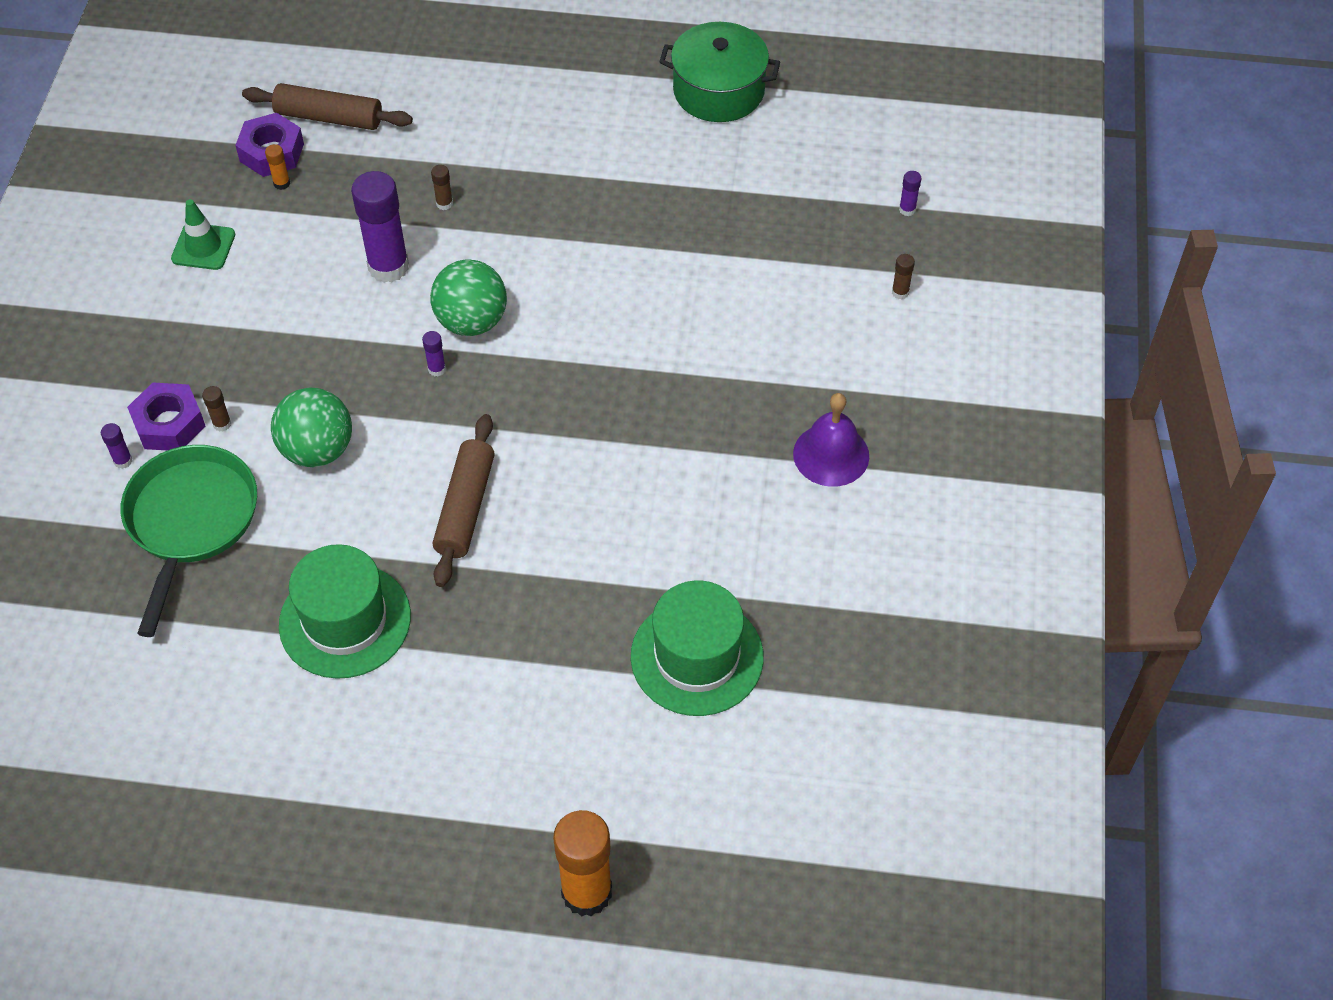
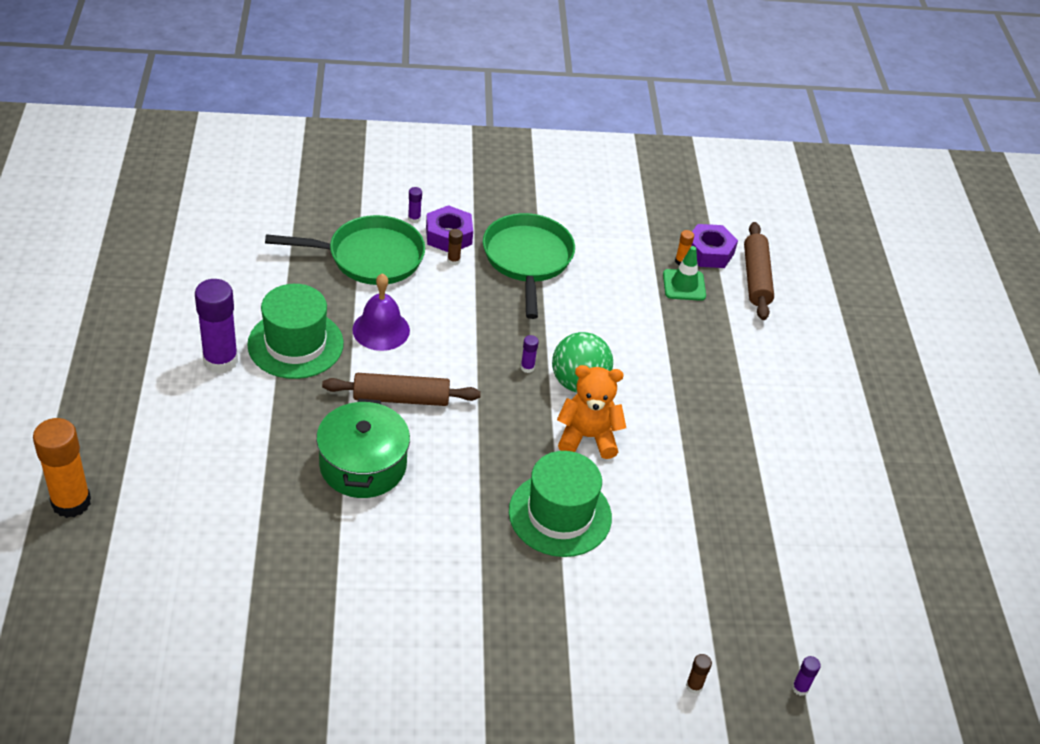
camera: 75 degrees right, 10 degrees down
(203, 247) = (608, 230): green traffic cone -> green traffic cone (684, 285)
(240, 342) = (527, 260): none -> green pan
(317, 450) = (440, 311): green ball -> none
(388, 267) = (619, 329): purple glue stick -> purple glue stick (220, 361)
(444, 204) = (692, 354): brown glue stick -> none
(559, 326) = (587, 437): none -> orange teddy bear
(697, 656) = (277, 554): green hat -> green hat (560, 514)
(718, 91) = (890, 525): green pot -> green pot (363, 465)
(831, 454) = (493, 638): purple bell -> purple bell (381, 330)

